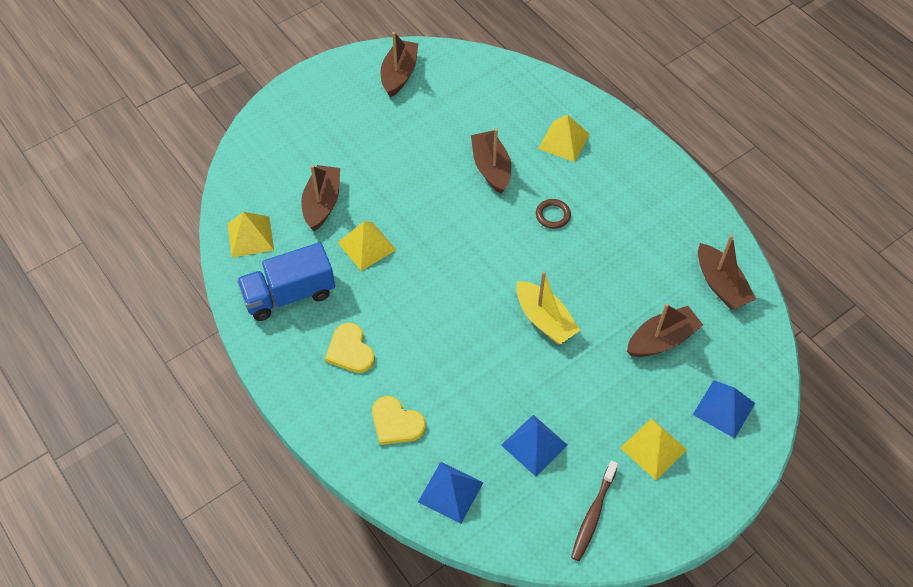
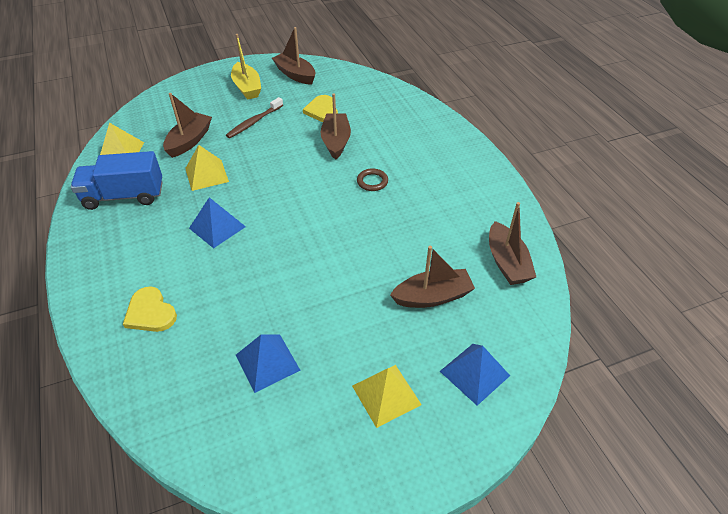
camera: 15 degrees right, 10 degrees down
(350, 350) = (147, 246): yellow heart -> yellow heart (322, 111)
(399, 74) = (295, 74): brown boat -> brown boat turned 75 degrees counterclockwise
(450, 492) = (164, 387): blue pyramid -> blue pyramid (217, 227)
(544, 320) = (328, 257): yellow boat -> yellow boat (247, 88)
(563, 141) = (404, 134): yellow pyramid -> none
(593, 515) = (295, 447): brown toothbrush -> brown toothbrush (254, 122)

